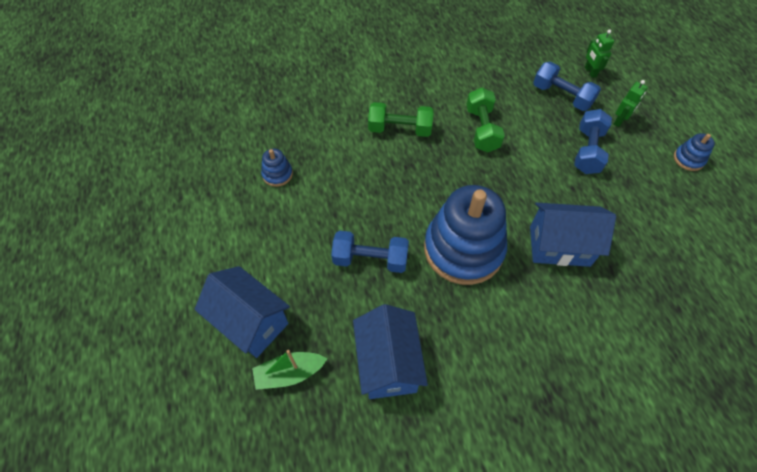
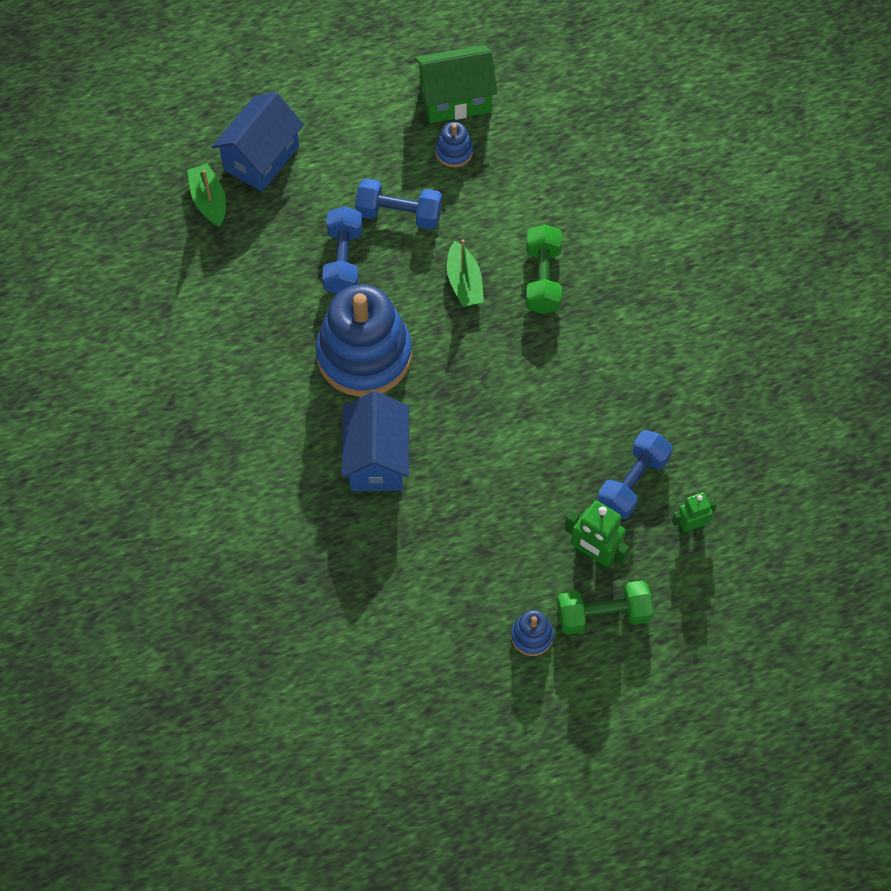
camera: 85 degrees right, 5 degrees up
(227, 169) = (455, 99): none -> green house
(388, 363) = (223, 286): blue house -> none
(399, 176) = (464, 282): none -> green boat
(482, 129) = (555, 377): green dumbbell -> green dumbbell (603, 614)
(587, 151) = (532, 507): blue dumbbell -> blue dumbbell (399, 214)
(620, 121) = (594, 556): green robot -> green robot, size x1.53

